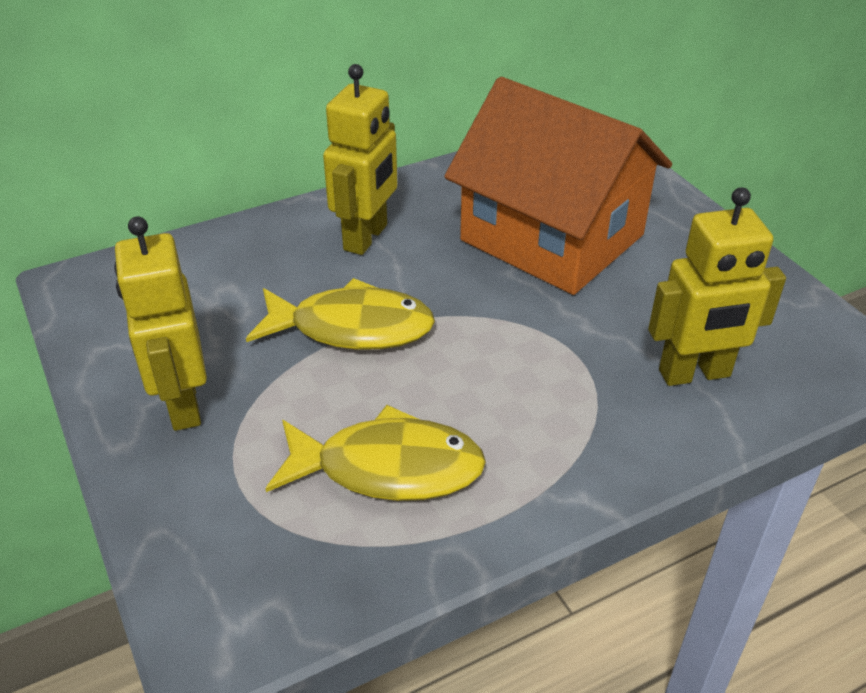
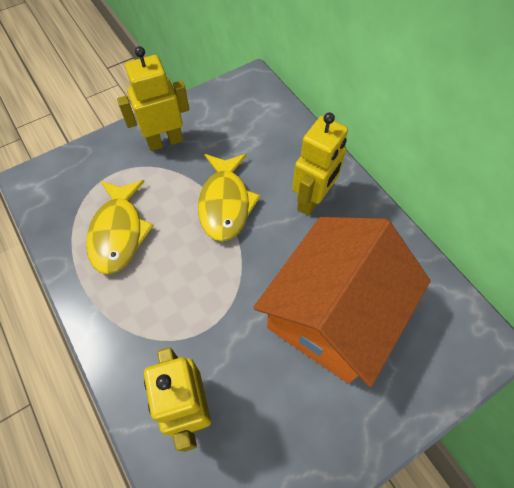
camera: 85 degrees right, 20 degrees up
(366, 238) = (312, 200): yellow robot -> yellow robot turned 75 degrees counterclockwise

